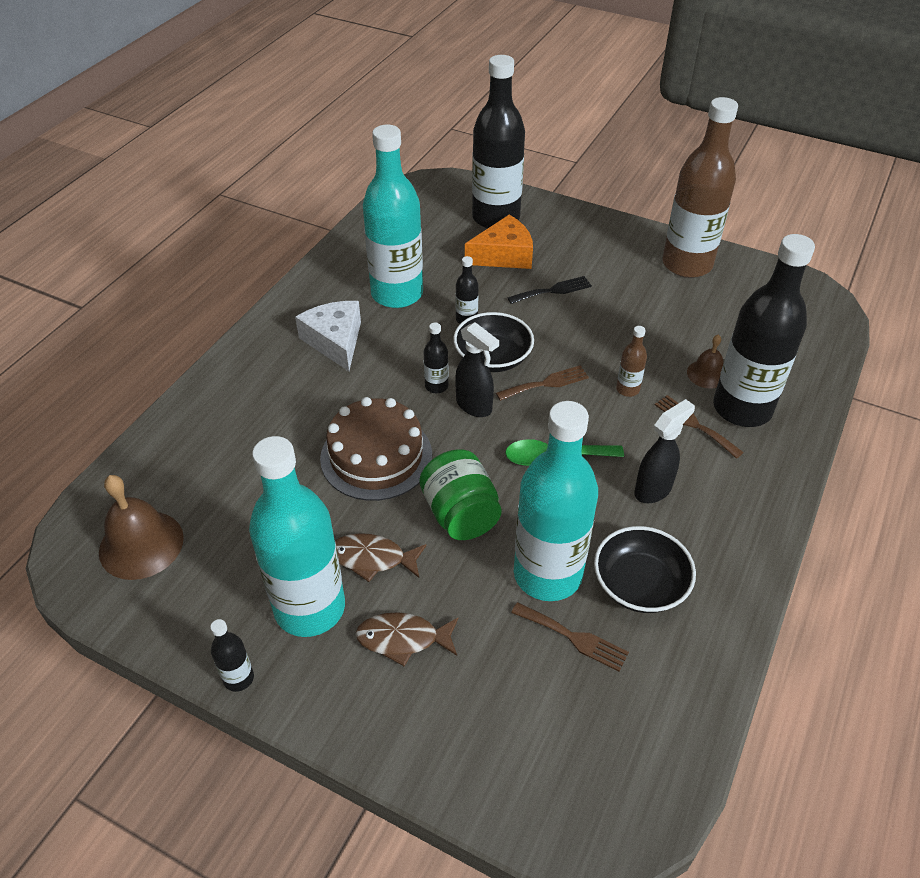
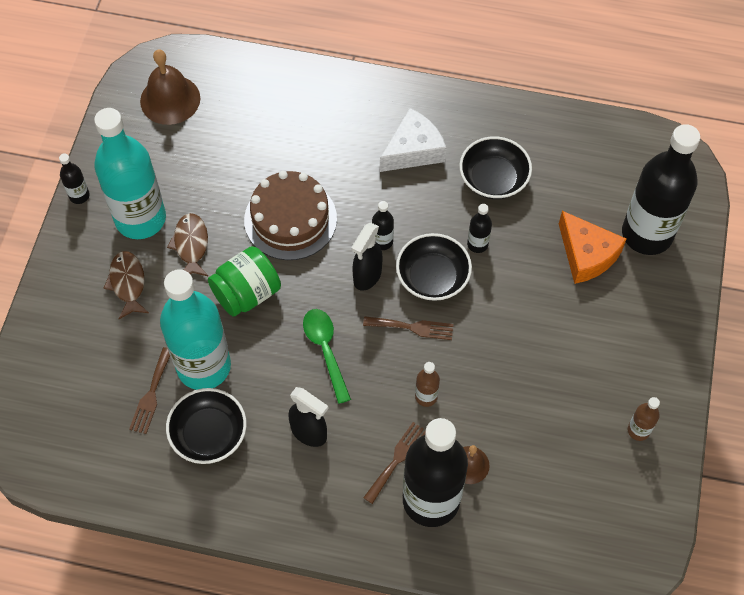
camera: 75 degrees right, 15 degrees up
(397, 294) = (493, 179): turquoise bottle -> black bowl
(546, 383) = (413, 327): brown fork -> brown fork turned 45 degrees counterclockwise
(553, 290) = (547, 309): black fork -> none
(687, 264) = (638, 430): brown bottle -> brown bottle, size x0.41

